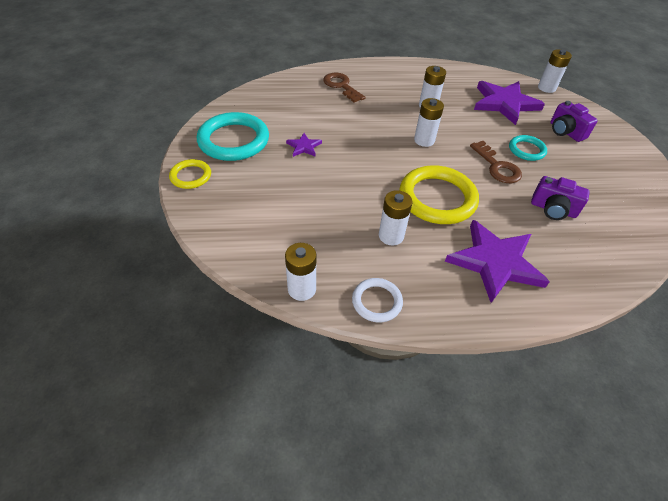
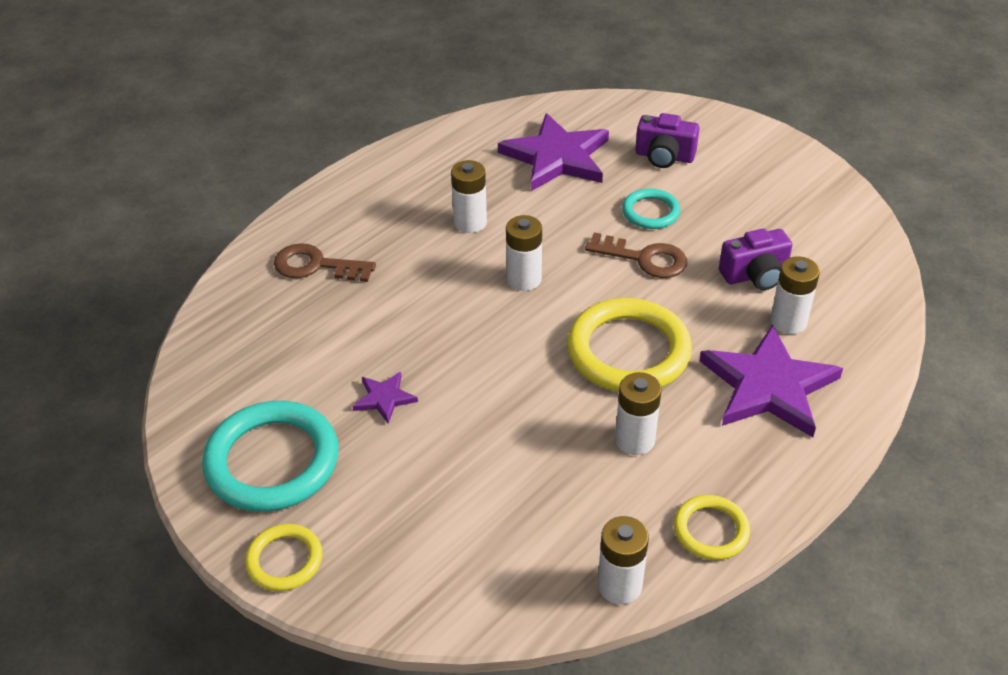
camera: 40 degrees left, 5 degrees down
(377, 301) = (710, 530): white ring -> yellow ring
(546, 88) = (579, 101): white battery -> white battery (788, 322)

